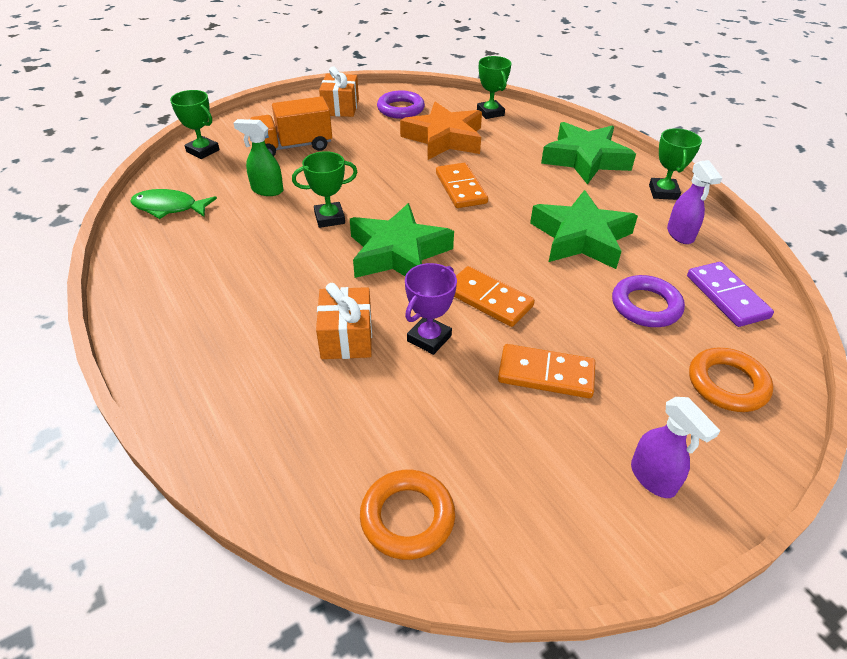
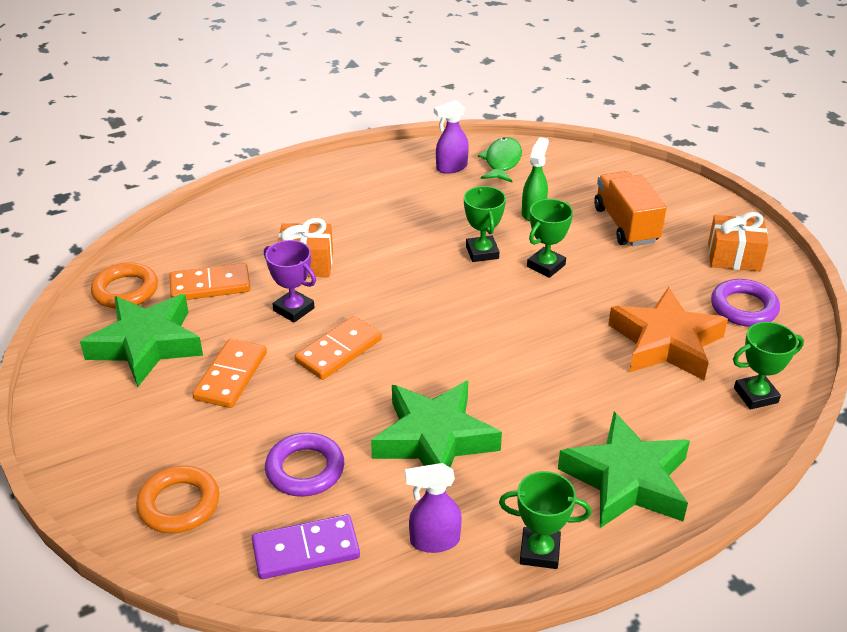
camera: 95 degrees right, 5 degrees down
(203, 151) = (608, 169): green trophy -> green trophy (546, 266)
(398, 253) = (420, 295): green star -> green star (146, 345)
(461, 188) = (542, 348): orange domino -> orange domino (210, 286)
(653, 478) = (101, 421): purple spray bottle -> purple spray bottle (451, 167)

